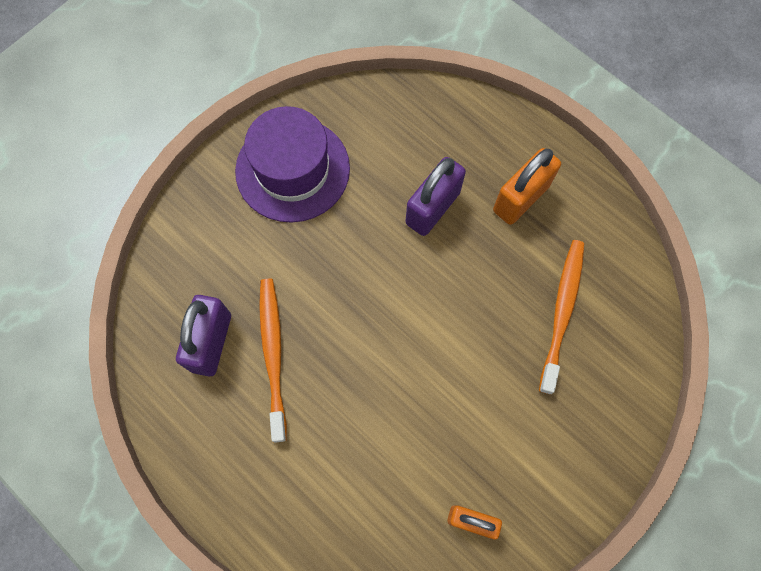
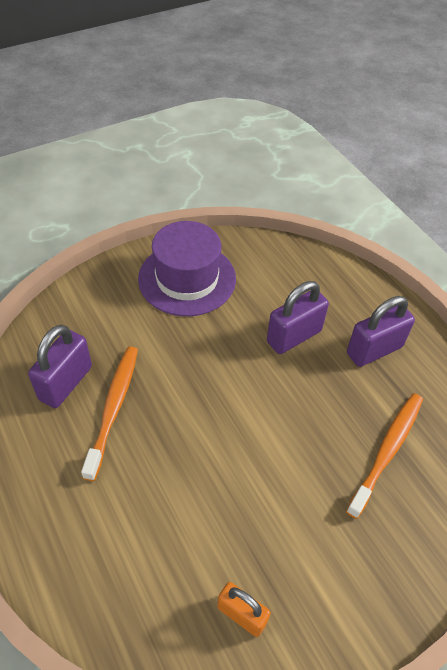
camera: 15 degrees right, 20 degrees down
(521, 198) = (374, 350): orange padlock -> purple padlock

